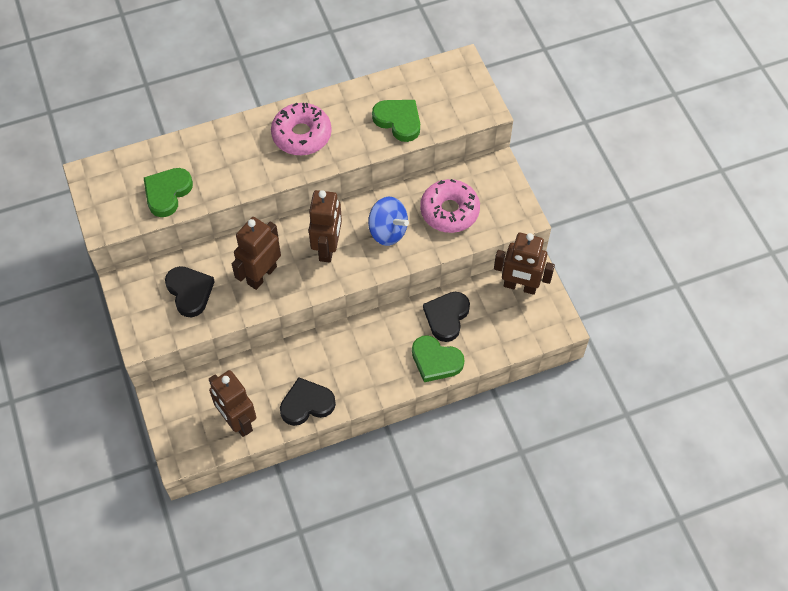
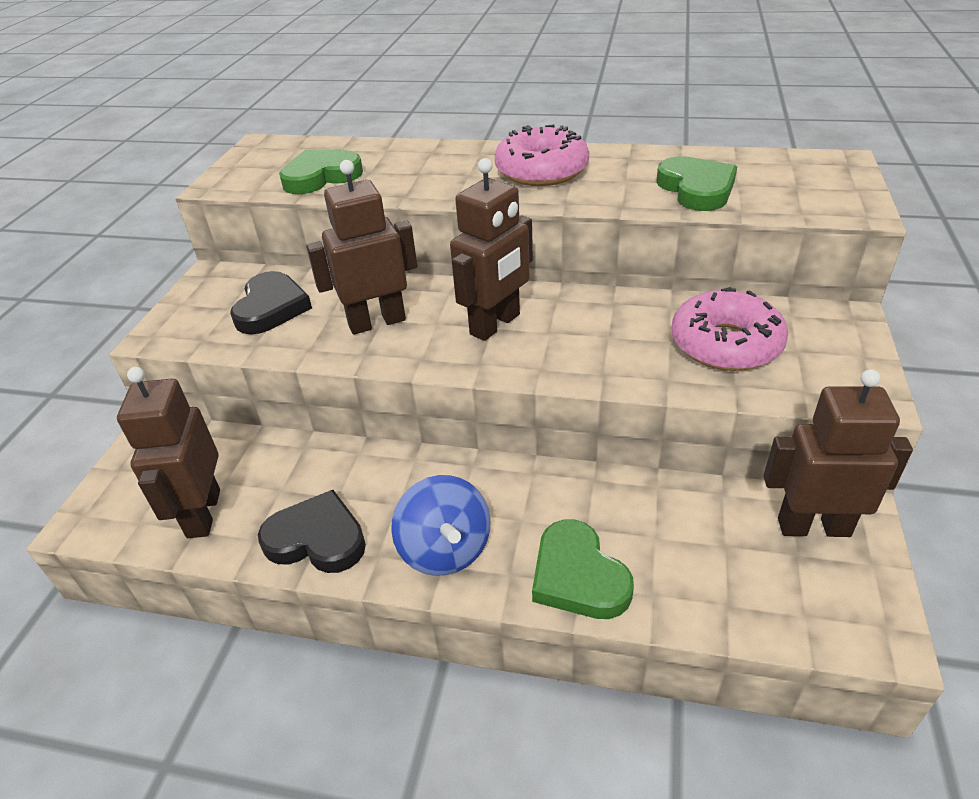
camera: 35 degrees right, 20 degrees down
(387, 231) = (603, 335): blue spinning top -> blue spinning top (445, 549)
(446, 317) = (642, 516): black heart -> none
(520, 286) = (813, 526): brown robot -> brown robot turned 135 degrees clockwise

